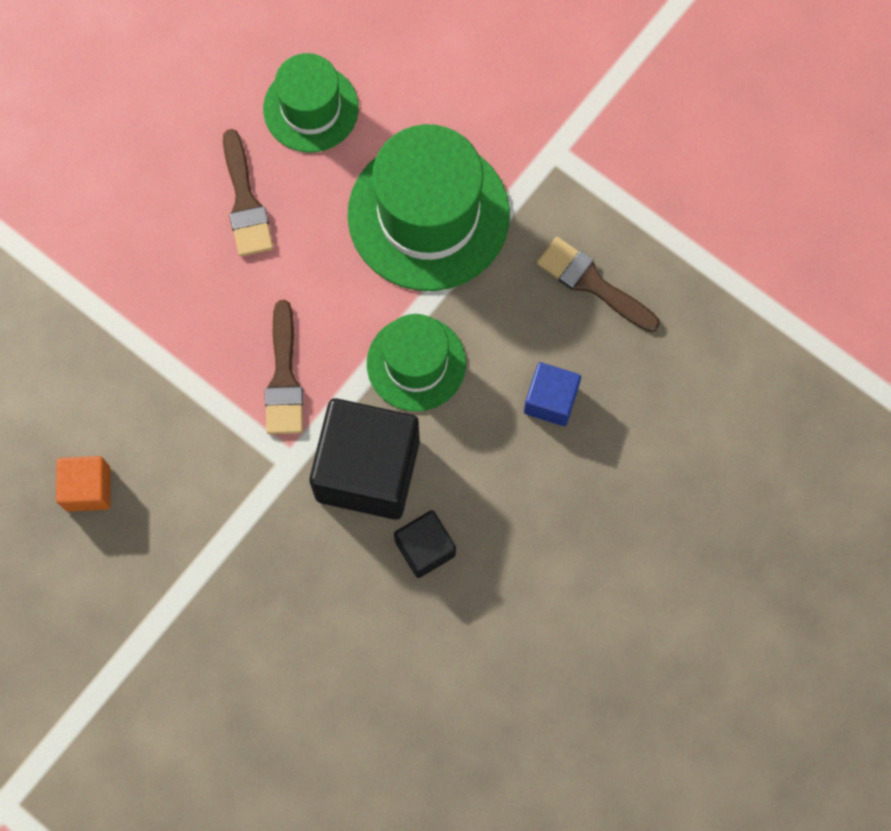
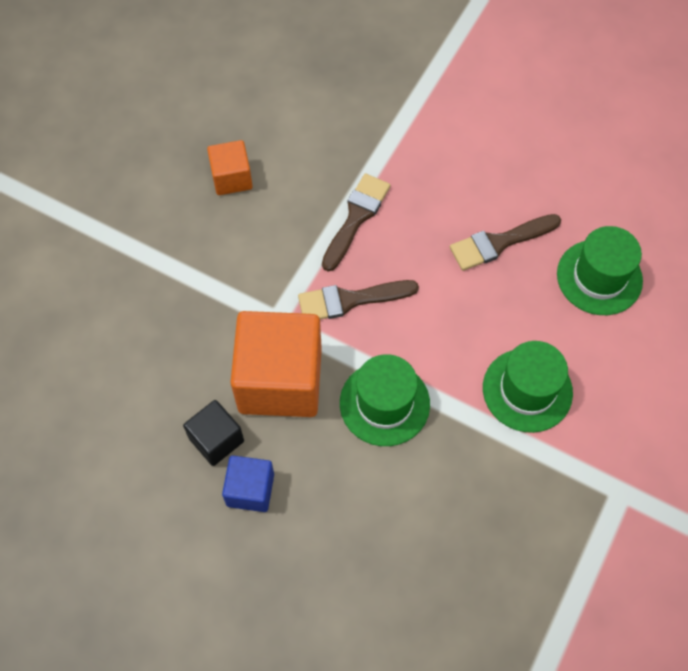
camera: 80 degrees right, 10 degrees down
(367, 470) = (280, 380): black cube -> orange cube
(428, 214) = (527, 390): green hat -> green hat, size x0.60
(550, 400) = (373, 528): blue cube -> blue cube (250, 490)
(592, 283) = (497, 549): brown brush -> brown brush (356, 218)

